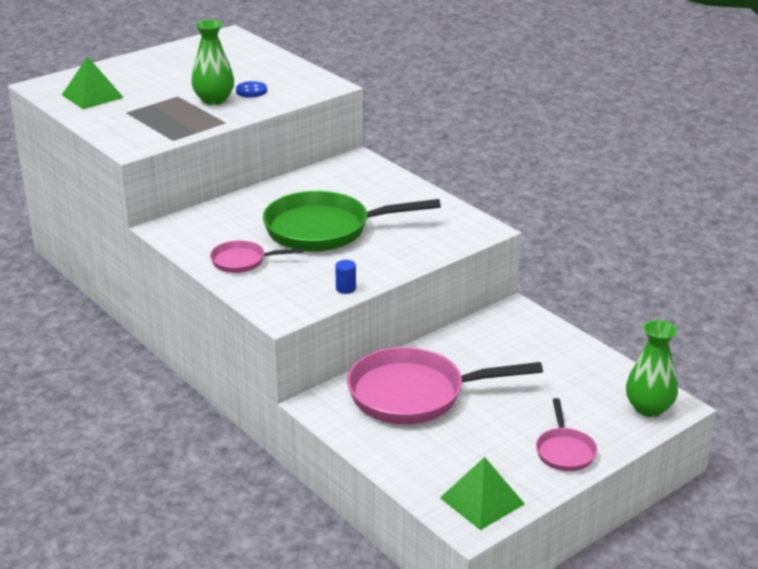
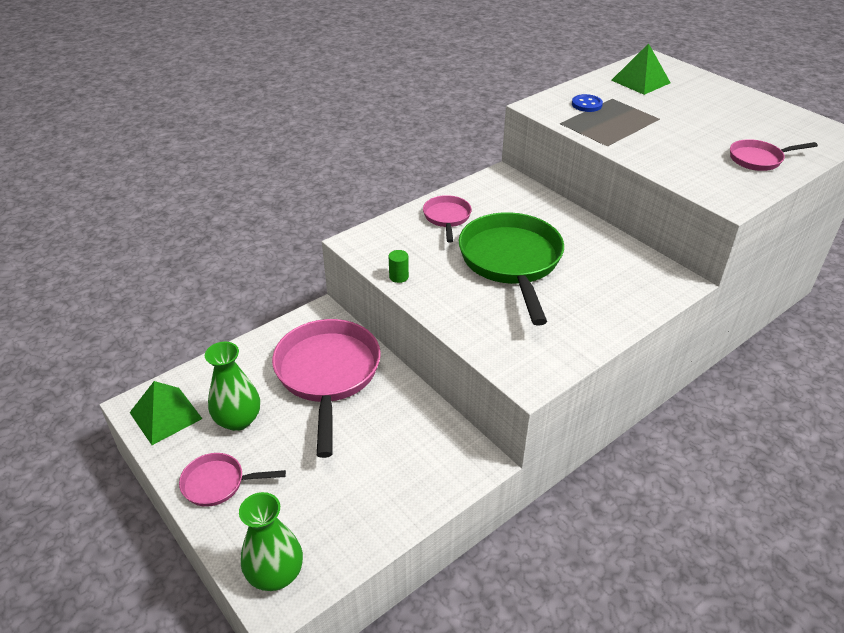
camera: 90 degrees right, 10 degrees up
(214, 100) = (658, 136): green vase -> green vase (238, 420)
(251, 91) = (691, 155): blue button -> blue button (586, 104)
(264, 68) = (758, 159): none -> pink pan
(346, 288) = (399, 277): blue cylinder -> green cylinder

